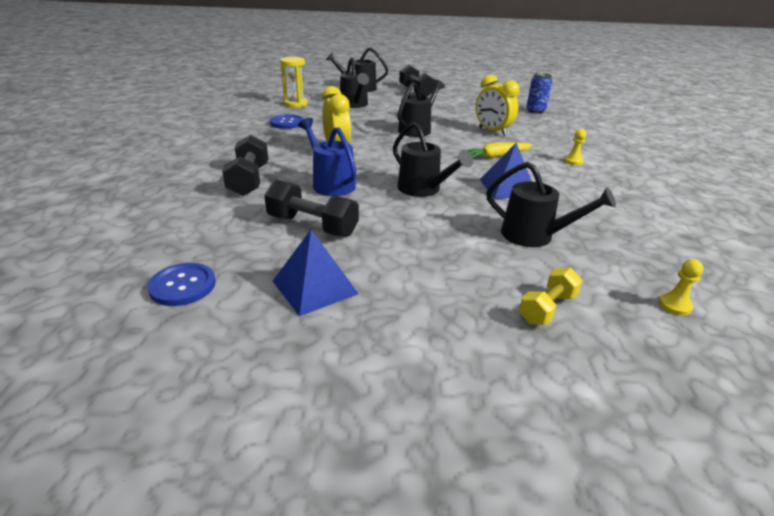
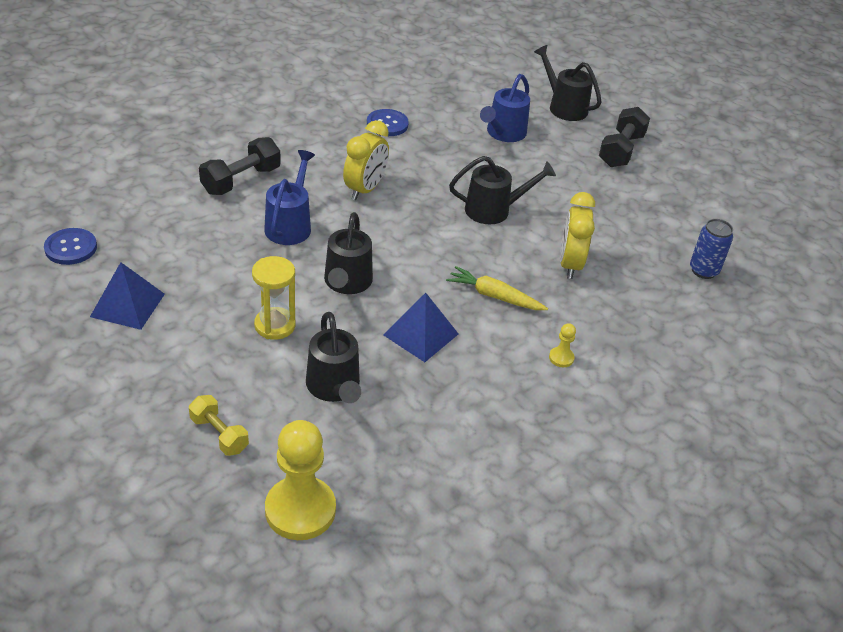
camera: 45 degrees right, 10 degrees up
(295, 104) = (445, 98): yellow hourglass -> yellow hourglass (275, 325)
(312, 226) = (207, 257): black dumbbell -> none
(354, 105) = (503, 134): black watering can -> blue watering can
(547, 308) = (219, 434): yellow dumbbell -> yellow dumbbell turned 45 degrees clockwise
(674, 305) = (300, 510): yellow pawn -> yellow pawn, size x2.37

